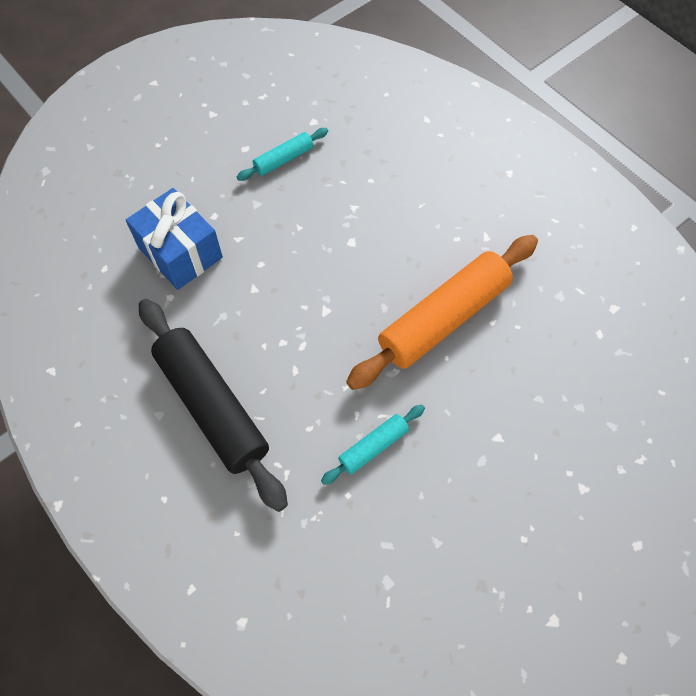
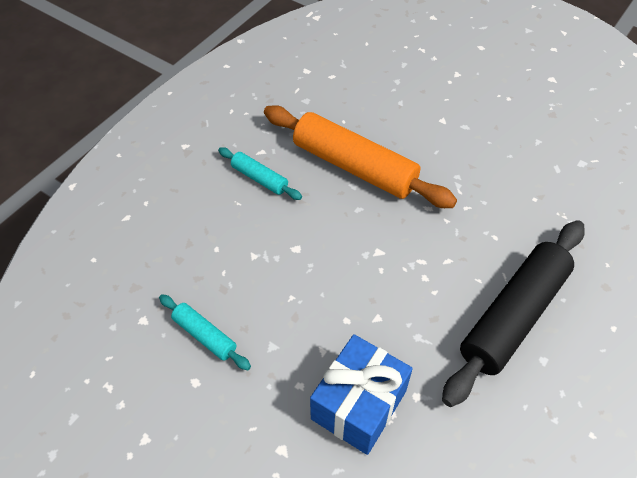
camera: 105 degrees left, 10 degrees down
(373, 447) = (488, 190): turquoise rolling pin -> turquoise rolling pin (259, 178)

